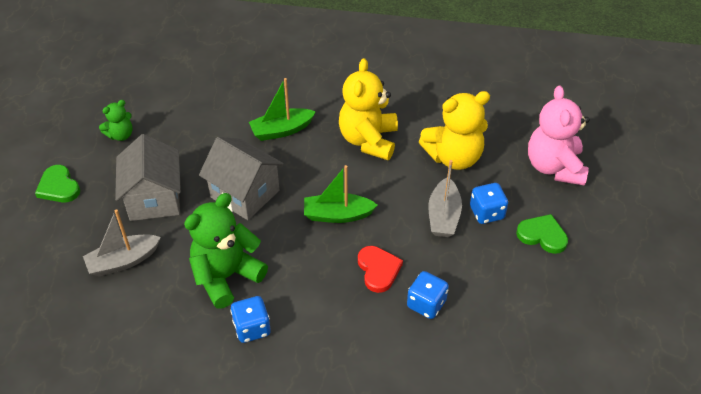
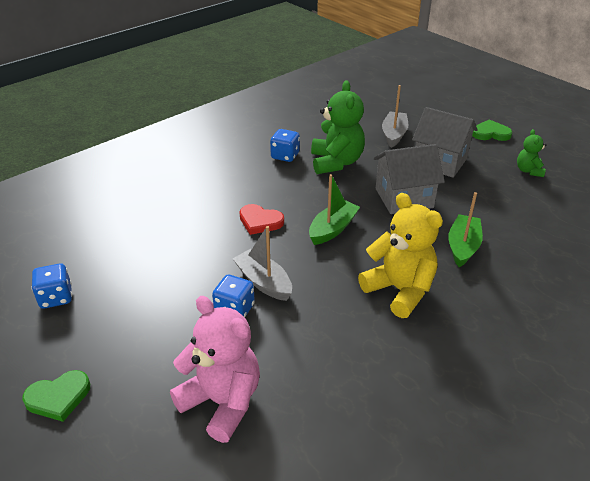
camera: 130 degrees right, 10 degrees down
(426, 304) = (205, 226): blue dice -> blue dice (56, 297)
(454, 157) = (319, 333): yellow teddy bear -> none
(542, 235) = (170, 327): green heart -> green heart (58, 397)

